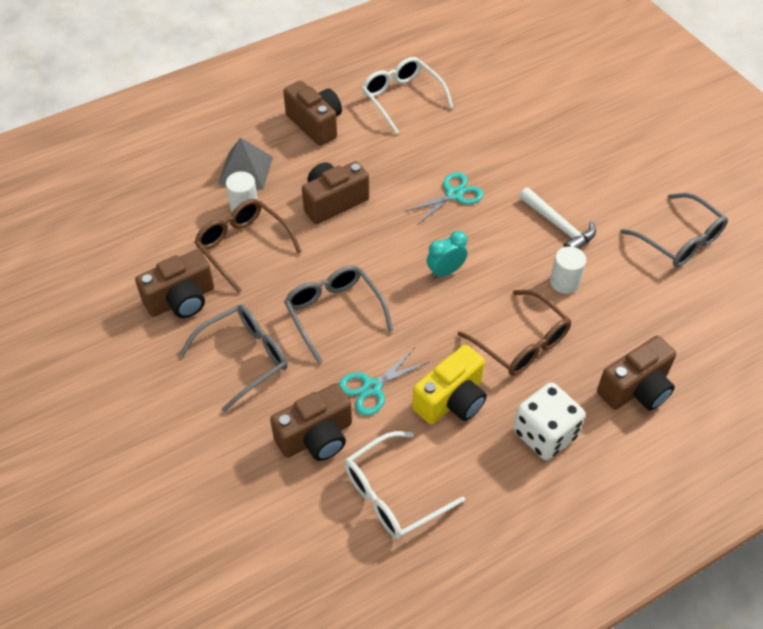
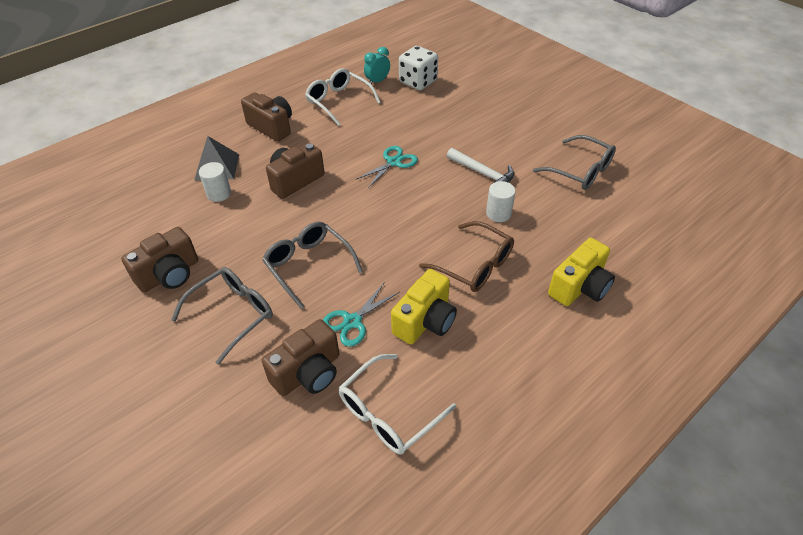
camera: 10 degrees left, 5 degrees down
(243, 246) = (221, 224): brown glasses -> none
(445, 271) = (398, 219): turquoise clock -> turquoise clock (377, 81)
(545, 434) = (513, 336): white dice -> white dice (418, 82)
(636, 389) = (579, 287): brown camera -> yellow camera

